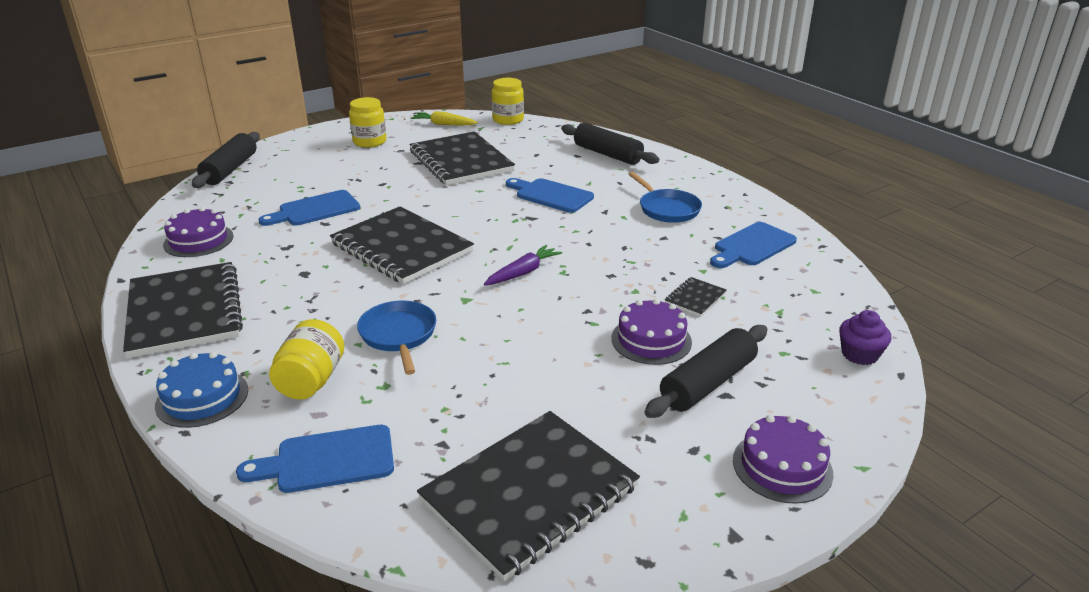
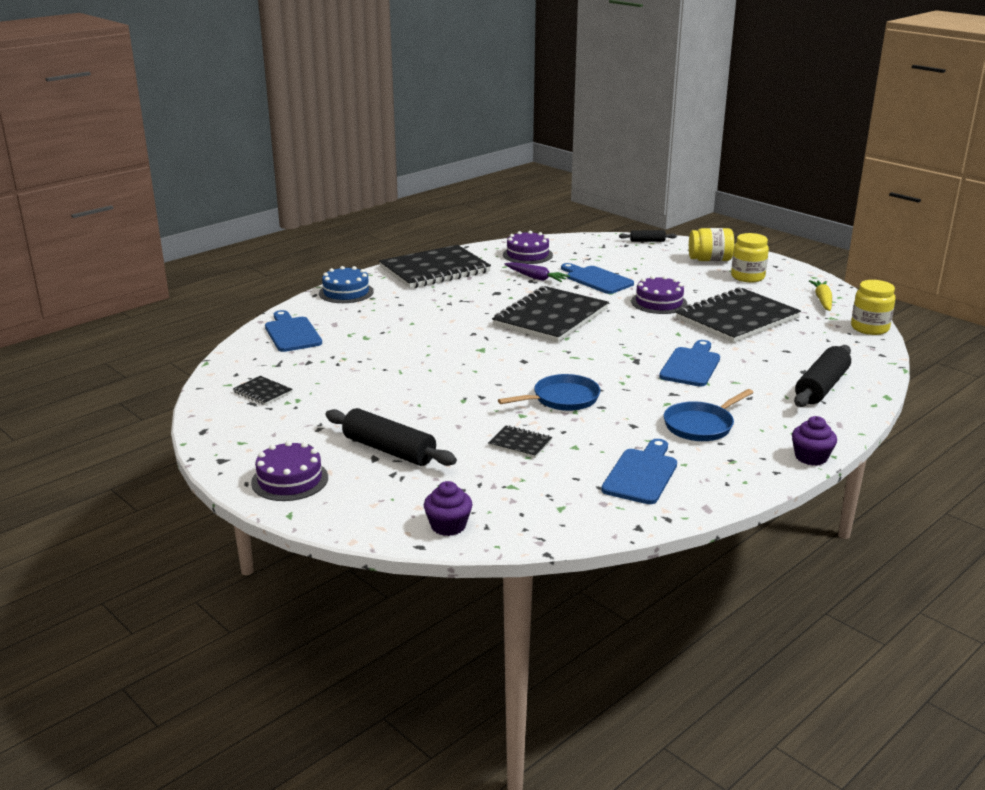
camera: 80 degrees right, 5 degrees down
(230, 169) = (647, 241): black rolling pin -> black rolling pin, size x0.52
(311, 380) = (367, 316): yellow jar -> yellow jar (710, 260)
(399, 335) = (425, 333): blue pan -> blue pan (562, 399)
(523, 272) = (532, 366): purple carrot -> purple carrot (536, 278)
(529, 494) = (263, 392): black notebook -> black notebook, size x0.42
(651, 340) = (445, 425): purple cake -> purple cake (659, 302)
(722, 178) = (811, 457): none -> purple cupcake
(752, 246) = (641, 474): blue cutting board -> blue cutting board turned 75 degrees clockwise

